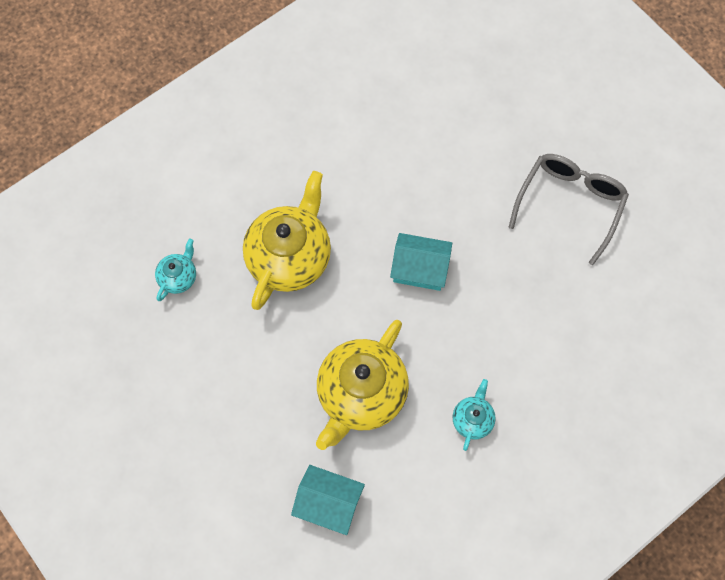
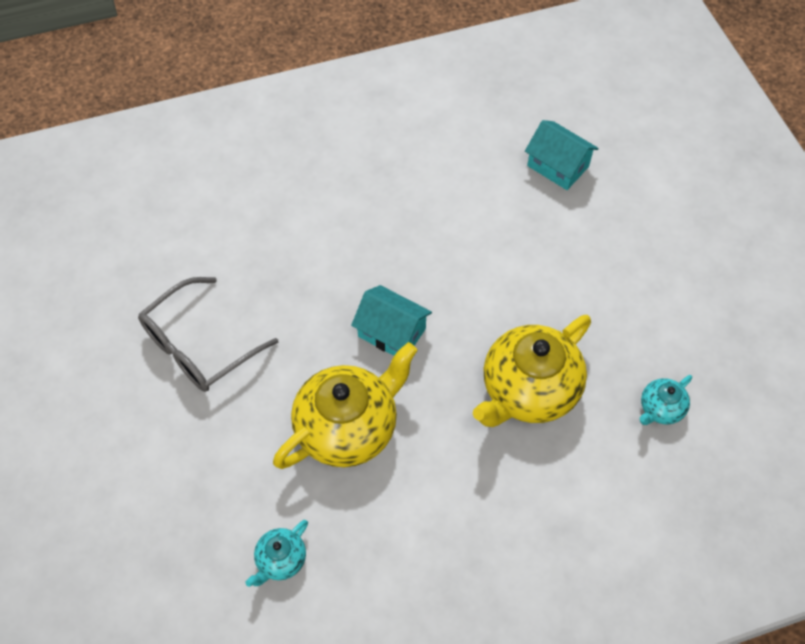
camera: 160 degrees left, 10 degrees down
(361, 394) = (497, 239): yellow teapot -> yellow teapot (348, 428)
(472, 419) = (401, 188): turquoise teapot -> turquoise teapot (280, 560)

